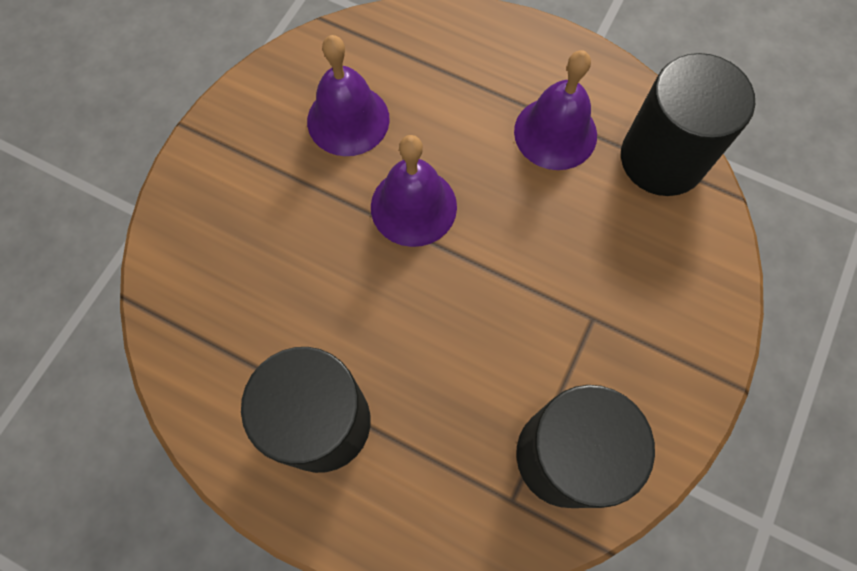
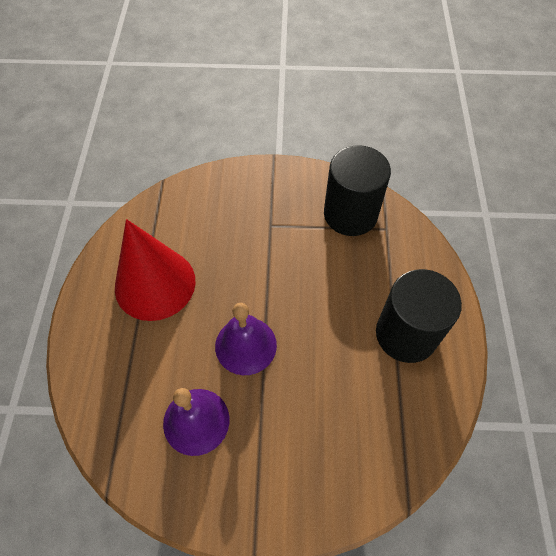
camera: 115 degrees left, 10 degrees down
(555, 133) = (155, 284): purple bell -> red cone
(662, 158) = (151, 223): black cylinder -> none

